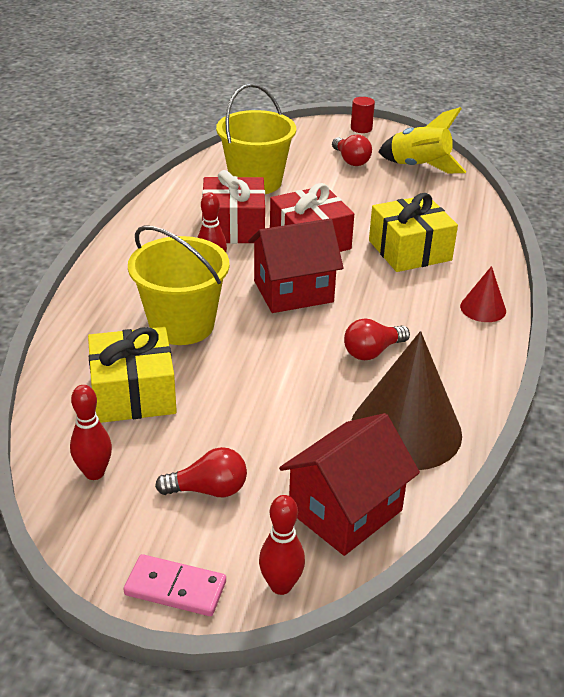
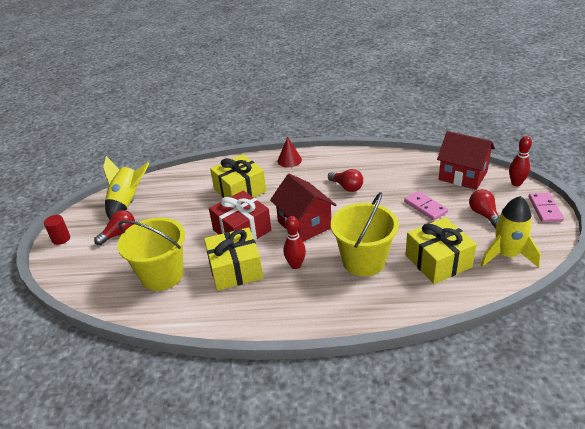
camera: 100 degrees left, 0 degrees up
(94, 473) = (506, 255): red bowling pin -> yellow rocket
(234, 227) = (235, 269): red gift -> yellow gift
(270, 424) = (425, 207): none -> pink domino
(406, 430) = (399, 169): brown cone -> none

